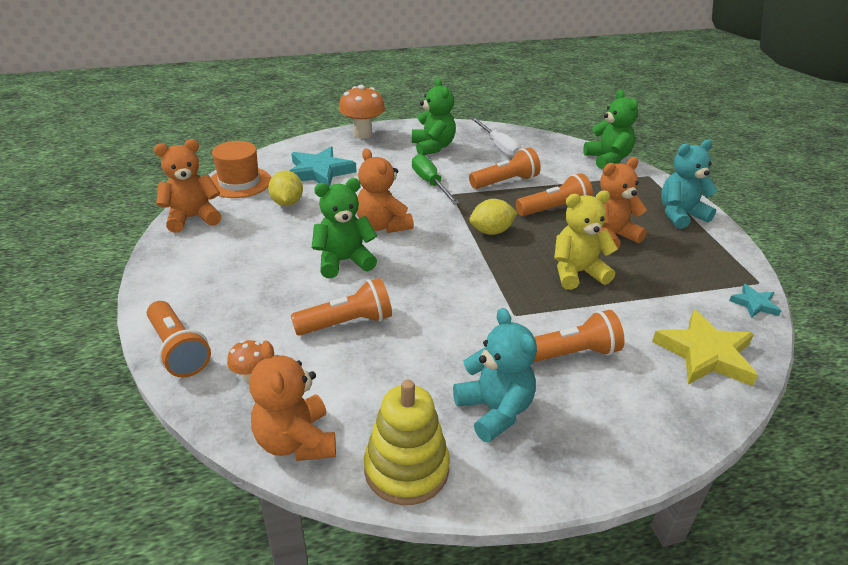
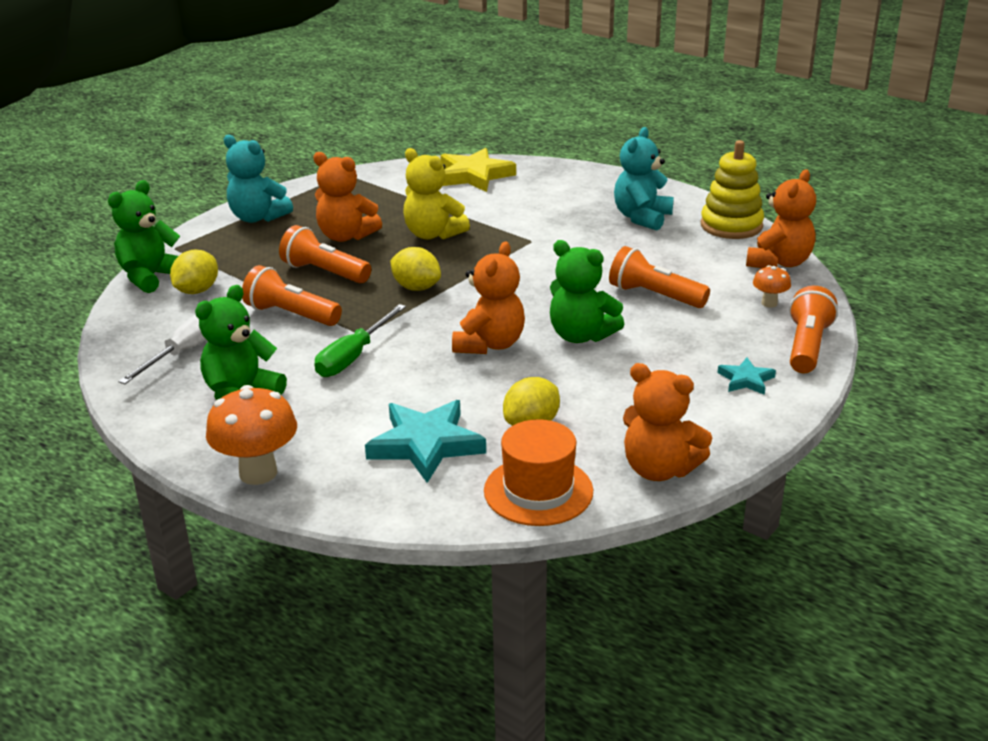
camera: 125 degrees left, 5 degrees down
(570, 354) = (545, 211): orange flashlight -> none
(572, 166) = (197, 291): none -> yellow lemon
(754, 304) = (382, 171): turquoise star -> turquoise star (746, 380)

